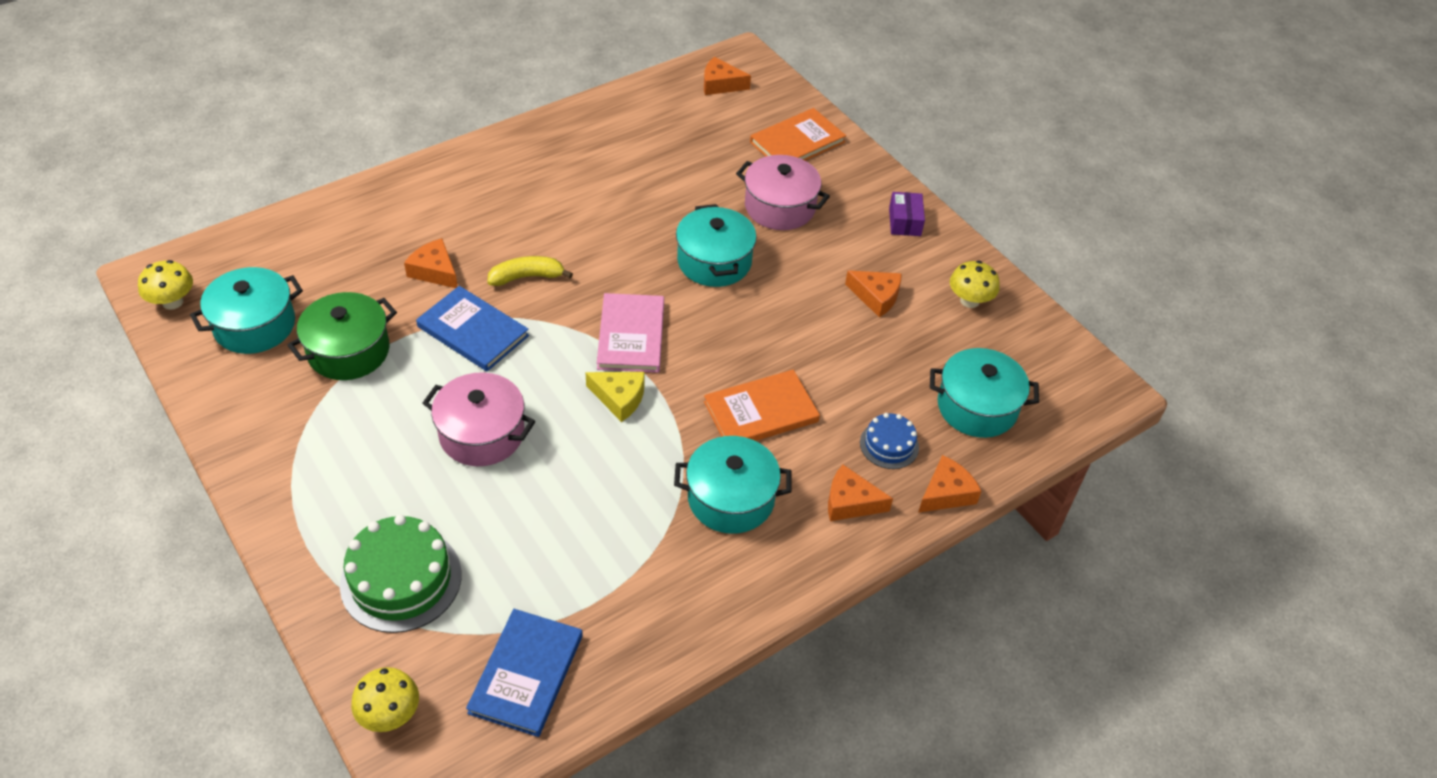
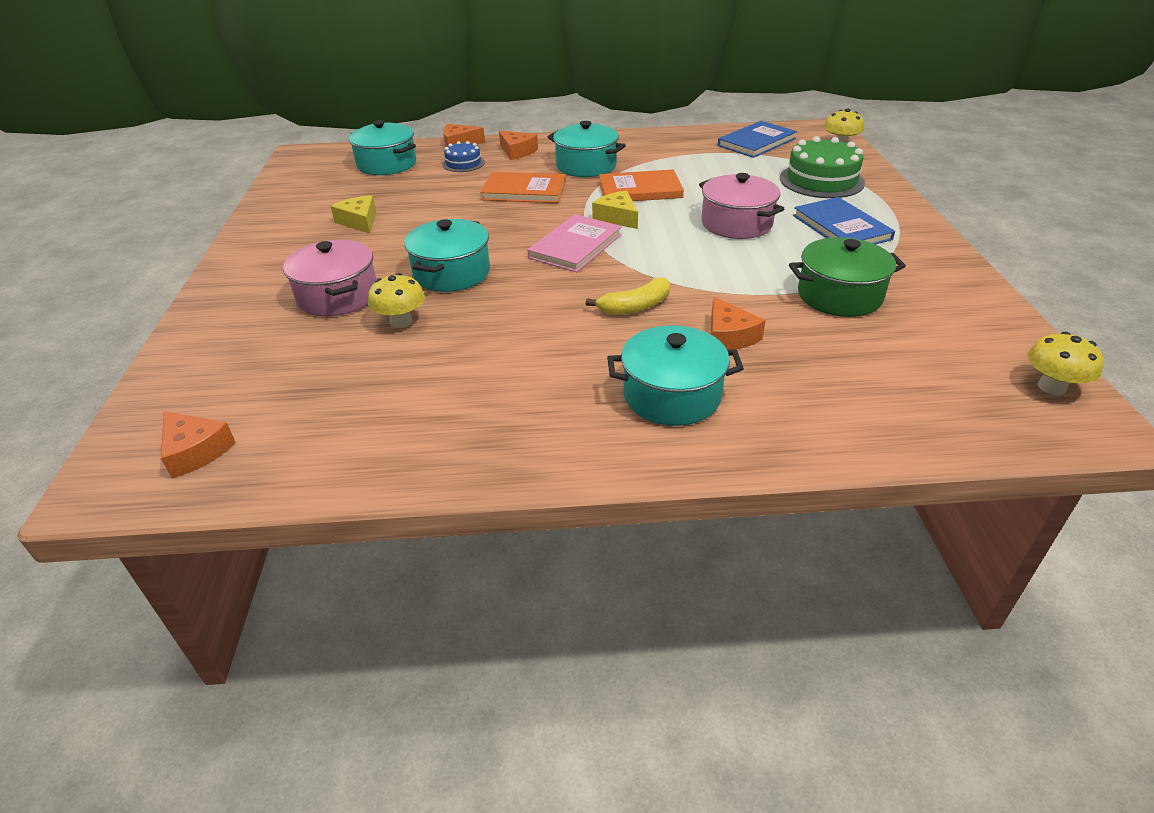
camera: 145 degrees left, 10 degrees down
(254, 325) = (942, 339): turquoise pot -> turquoise pot (672, 395)
(473, 331) = (712, 281): blue book -> blue book (841, 227)
(527, 277) = (635, 307): yellow banana -> yellow banana turned 45 degrees counterclockwise
(797, 142) = (228, 348): orange book -> orange book (640, 190)
(876, 297) = (359, 221): orange cheese -> yellow cheese
(905, 222) = (255, 257): purple box -> none
(969, 301) = (300, 204): yellow mushroom -> yellow mushroom (401, 322)

